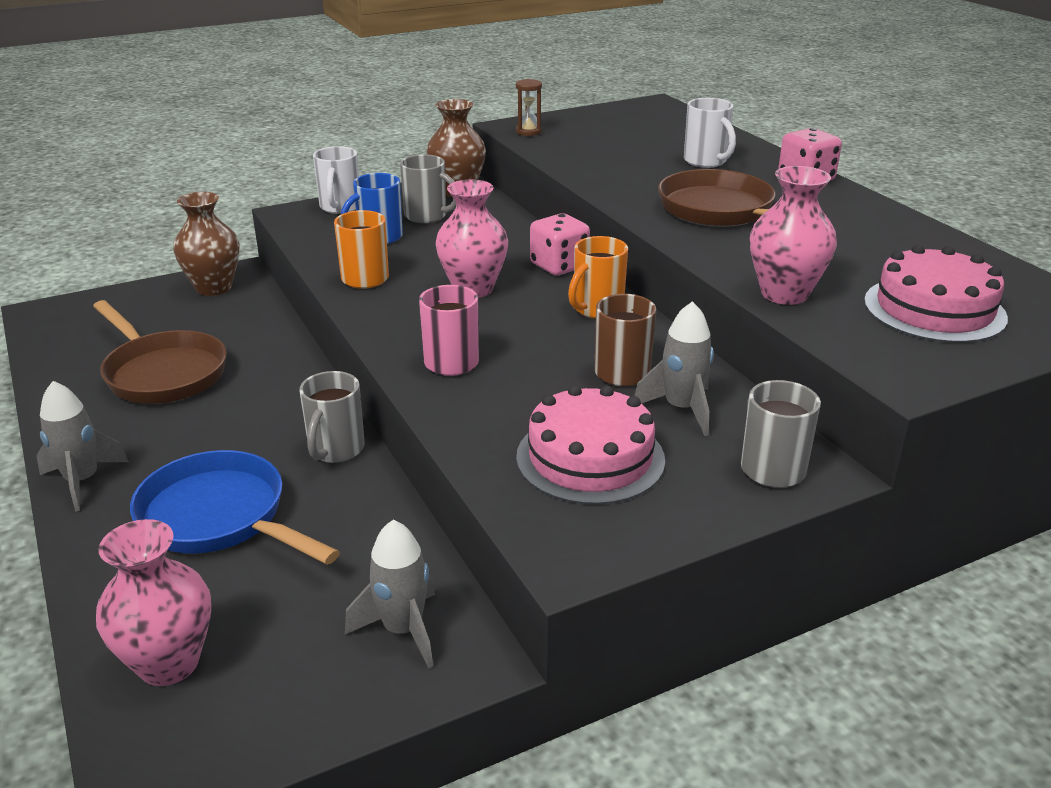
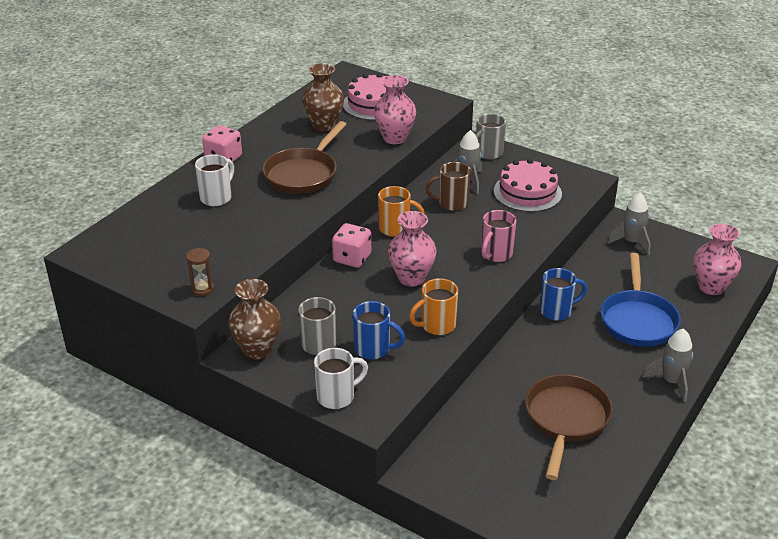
camera: 120 degrees left, 5 degrees up
(214, 287) = (448, 471): brown vase -> brown vase (324, 125)
(335, 450) = (557, 311): grey mug -> blue mug

